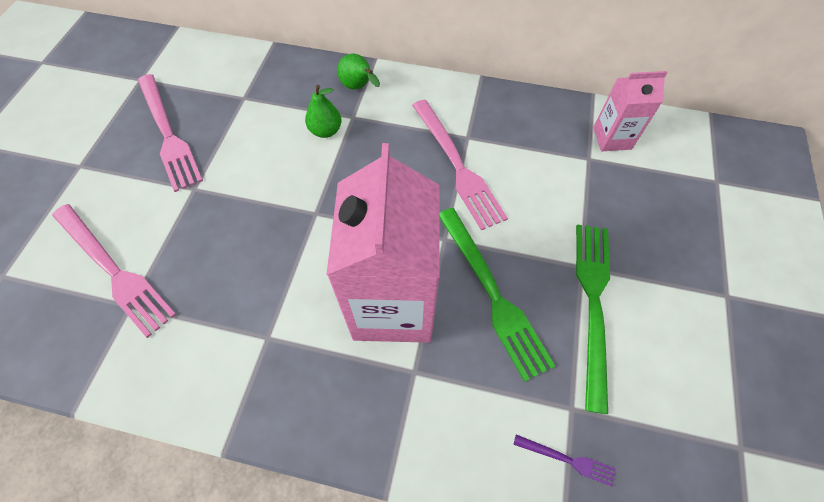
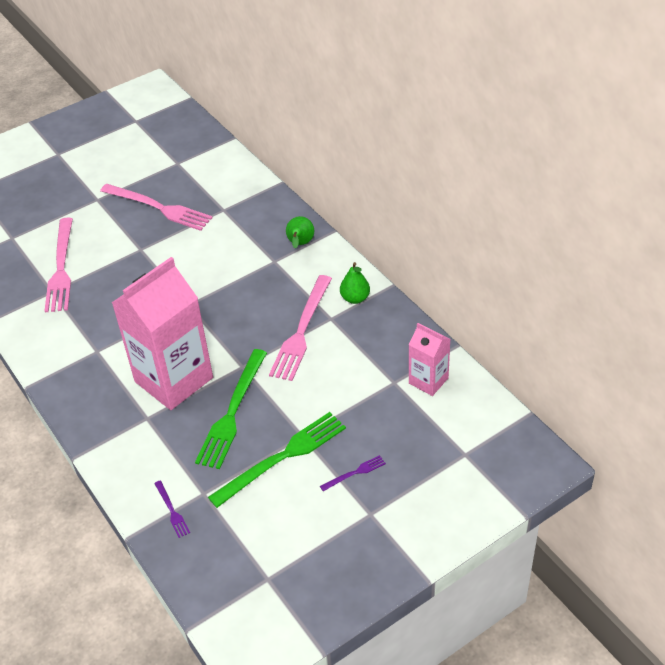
camera: 45 degrees right, 15 degrees down
(168, 134) = (159, 208): pink fork -> pink fork turned 75 degrees counterclockwise
(326, 131) = (248, 260): green pear -> green pear (355, 298)
(667, 267) = (355, 473): none -> purple fork

